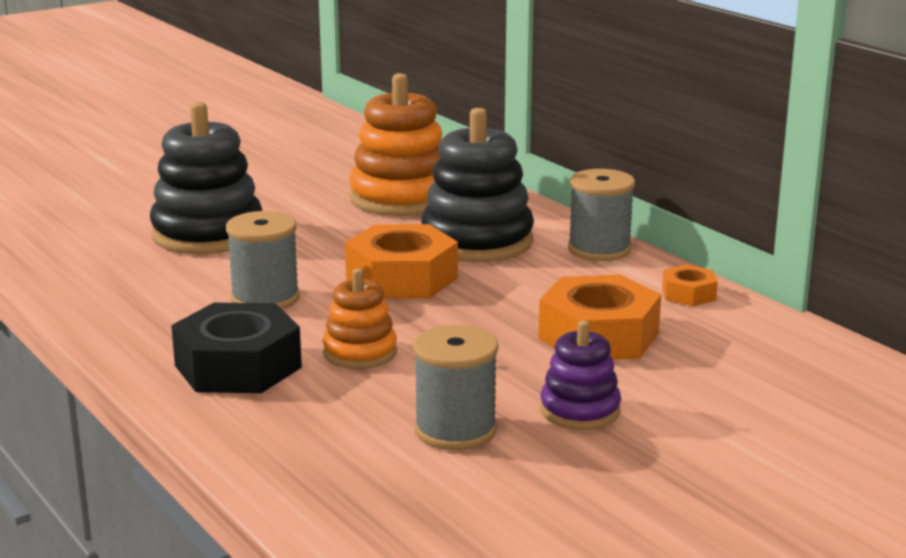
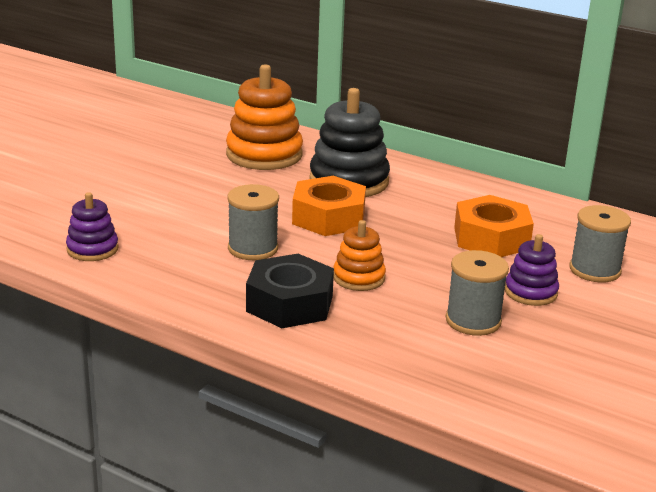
camera: 25 degrees left, 5 degrees up
(79, 270) = (92, 249): none -> purple stacking toy
(208, 234) = (156, 204): black stacking toy -> none
(599, 249) = (431, 175): grey spool -> grey spool (595, 270)
(688, 294) = (514, 199): orange nut -> none

